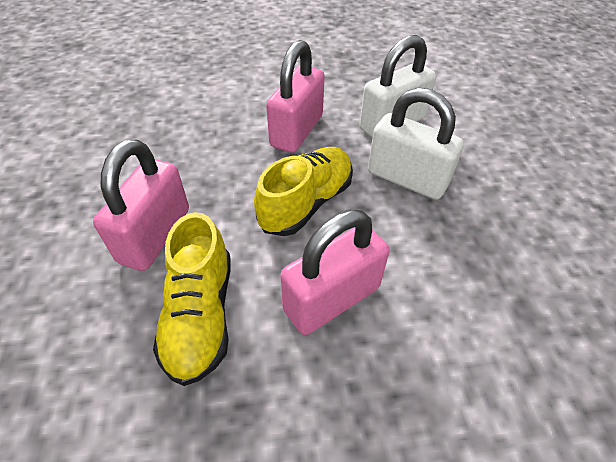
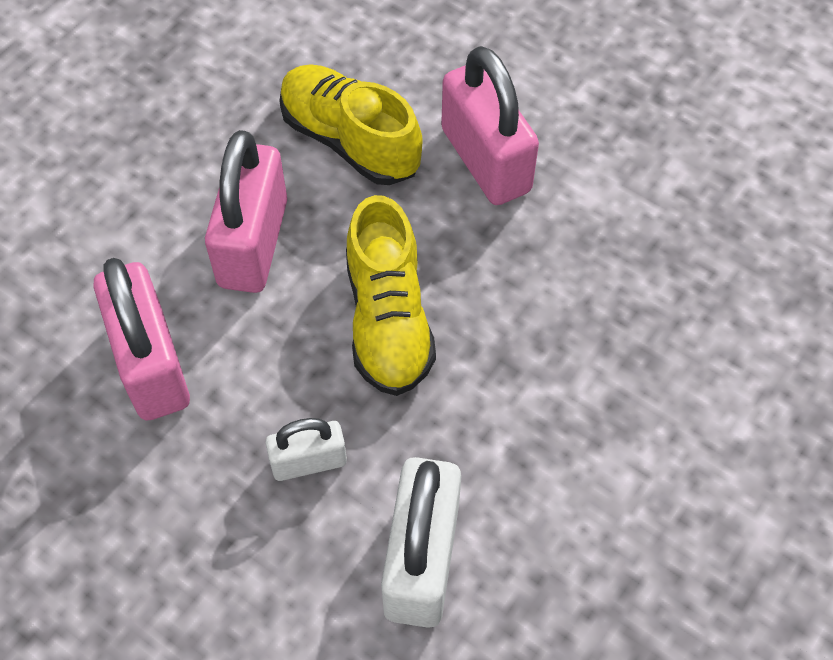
camera: 135 degrees right, 10 degrees up
(297, 131) = (528, 418): pink padlock -> pink padlock (151, 364)
(407, 178) = (309, 462): white padlock -> white padlock, size x0.56

